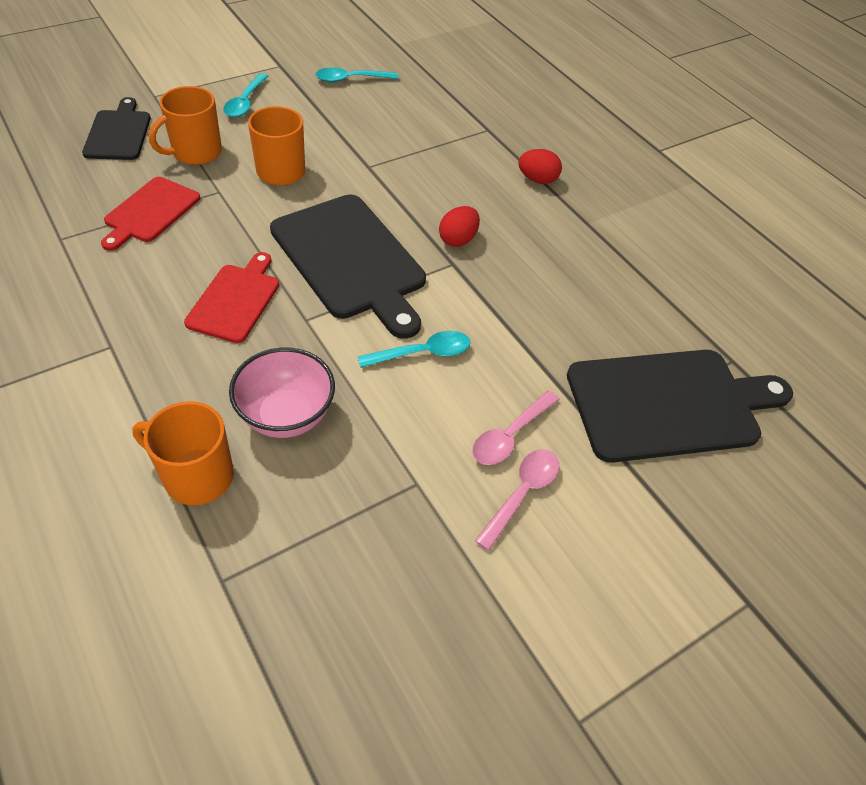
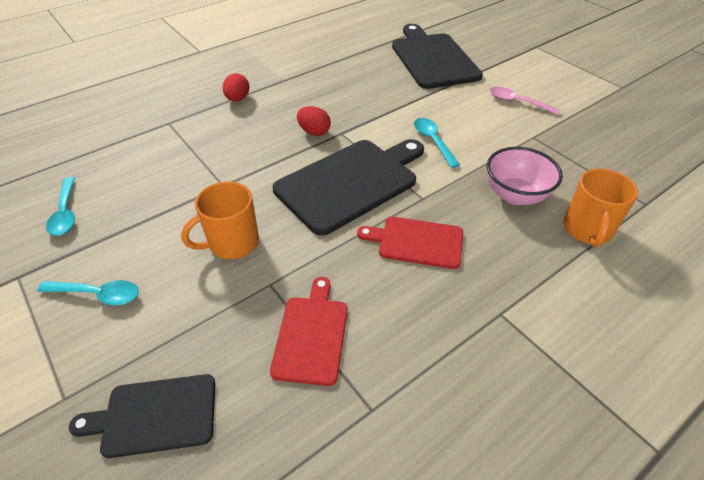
camera: 90 degrees left, 5 degrees down
(150, 212) = (312, 335): red cutting board -> red cutting board turned 105 degrees counterclockwise
(196, 152) = (200, 319): orange mug -> none
(510, 435) = (481, 106): pink spoon -> none

